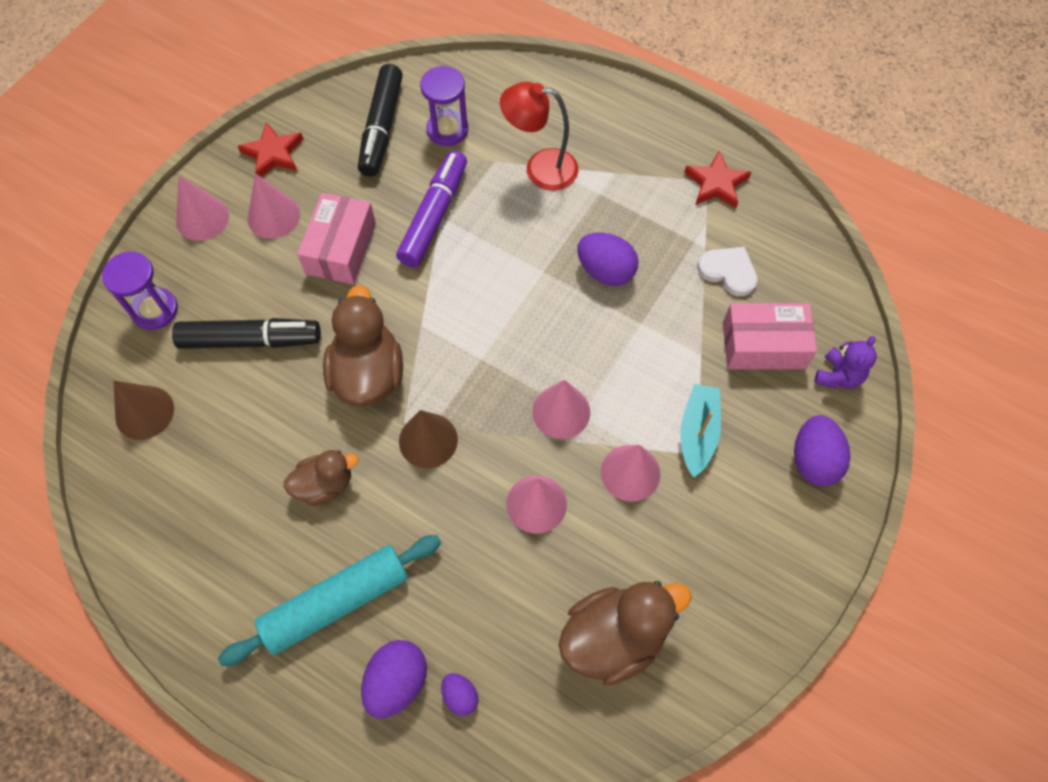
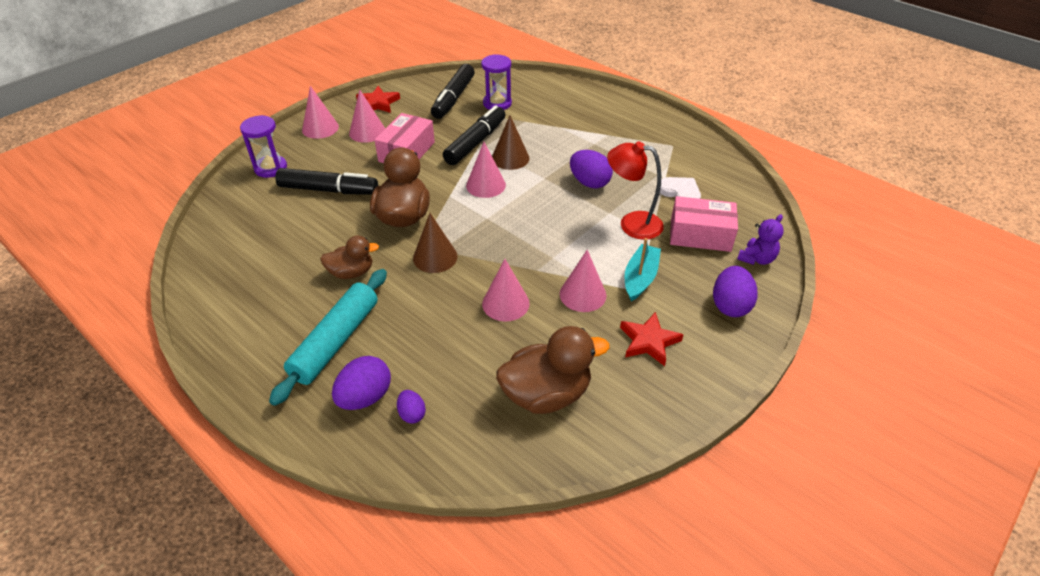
camera: 10 degrees right, 20 degrees down
(144, 412) = (241, 218): brown cone -> brown cone (510, 158)
(336, 602) = (335, 341): turquoise rolling pin -> turquoise rolling pin turned 45 degrees counterclockwise
(434, 215) = (476, 142): purple marker -> black marker
(540, 168) = (555, 127): red lamp -> red lamp (632, 224)
(561, 411) = (538, 253): pink cone -> pink cone (485, 185)
(716, 184) = (679, 147): red star -> red star (649, 341)

